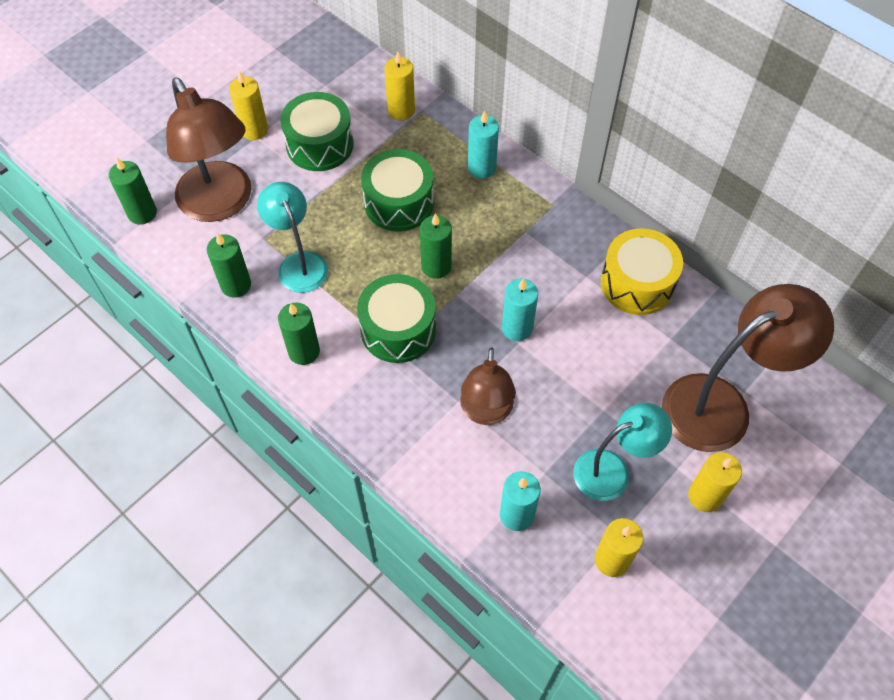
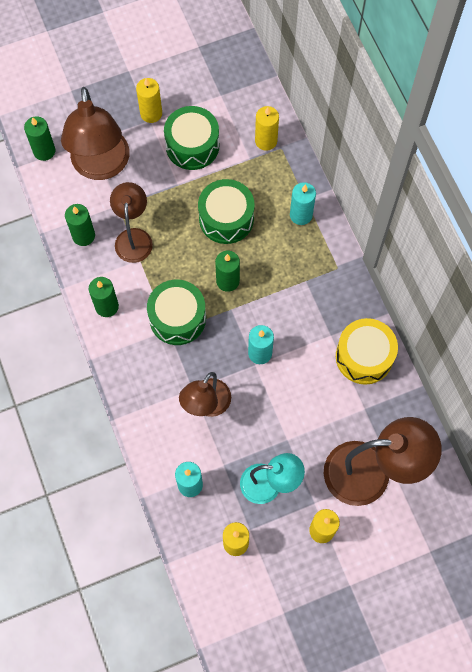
camera: 25 degrees right, 10 degrees up
(299, 263) = (134, 237): turquoise lamp -> brown lamp

